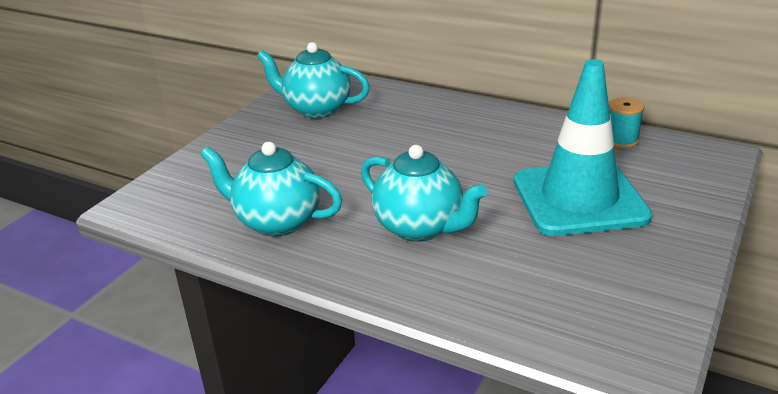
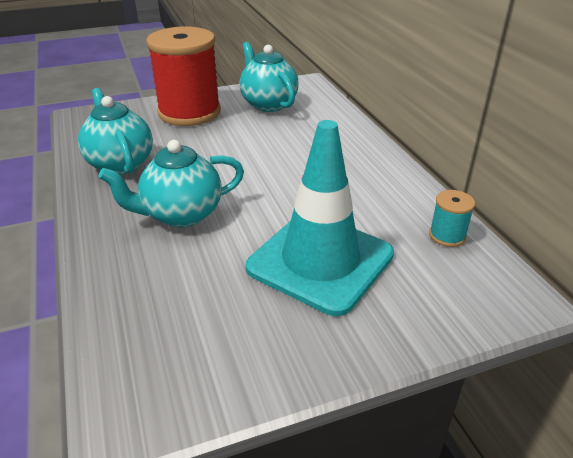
camera: 40 degrees right, 5 degrees up
(252, 149) = (189, 112): none -> red spool
(420, 228) = (181, 214): turquoise teapot -> turquoise teapot turned 75 degrees clockwise

